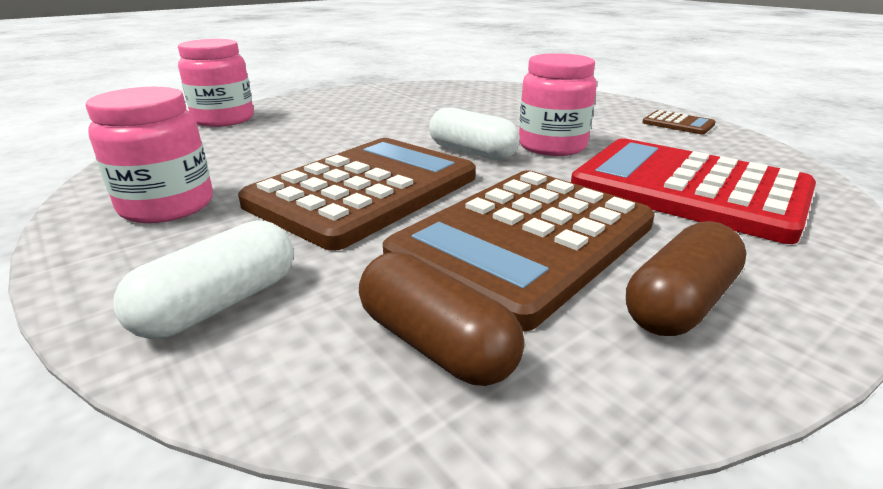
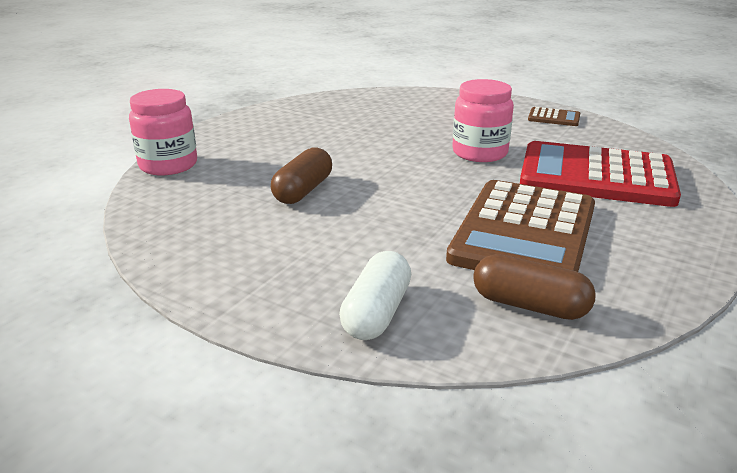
camera: 20 degrees left, 0 degrees up
(167, 206) = (239, 255): pink jar -> none
(365, 191) = (379, 215): brown calculator -> none
(472, 152) = (425, 168): white capsule -> none
(679, 303) = (638, 255): brown capsule -> brown capsule (303, 191)

